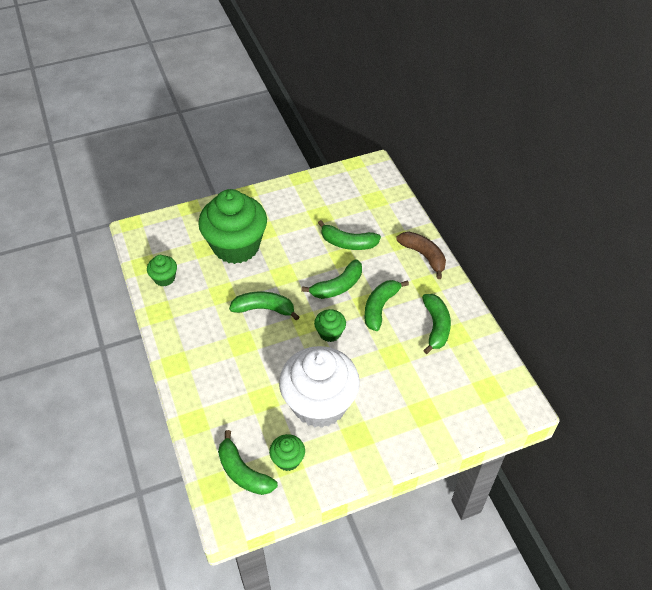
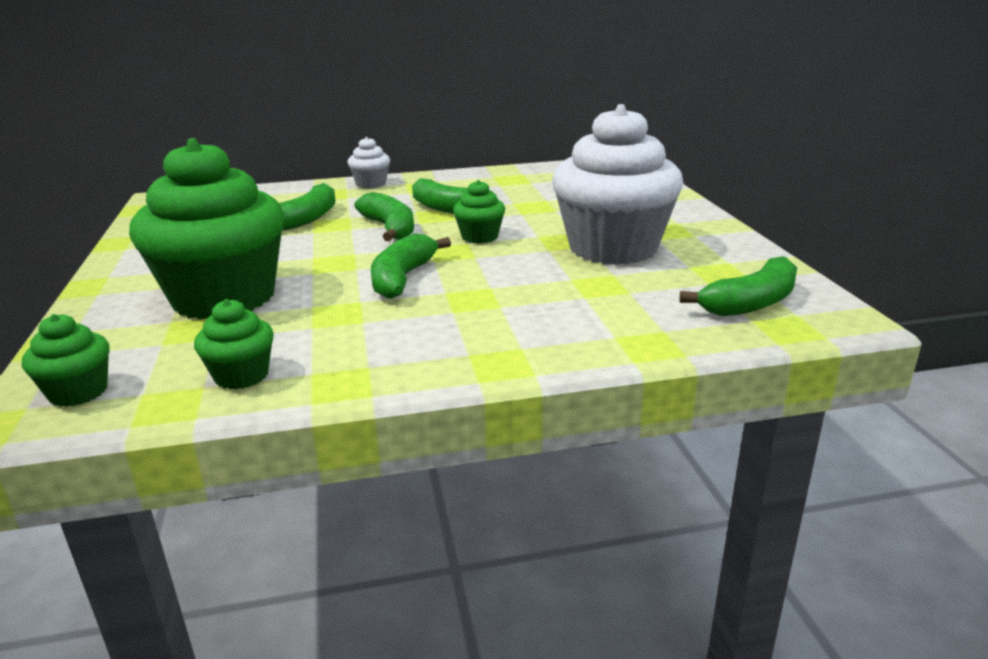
camera: 80 degrees left, 25 degrees down
(288, 459) = (718, 271): green cupcake -> green cupcake (78, 392)
(423, 256) = (371, 184): brown banana -> white cupcake
(436, 326) = (495, 185): green banana -> none

